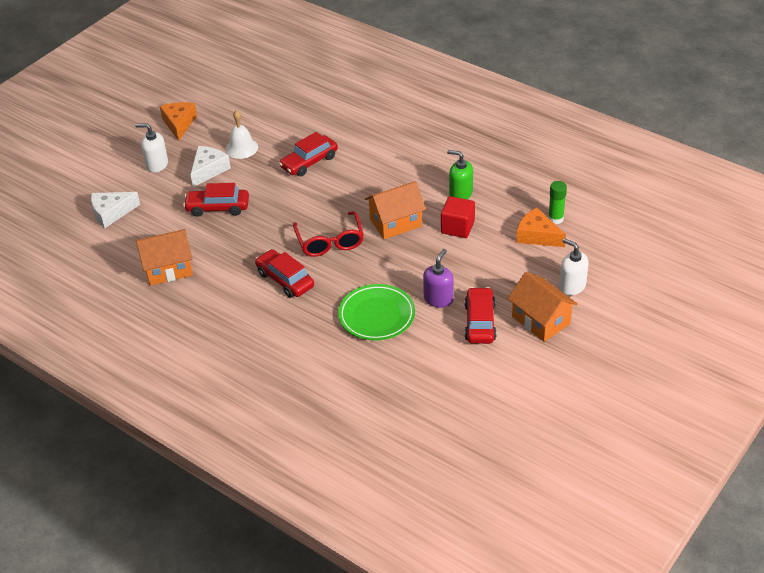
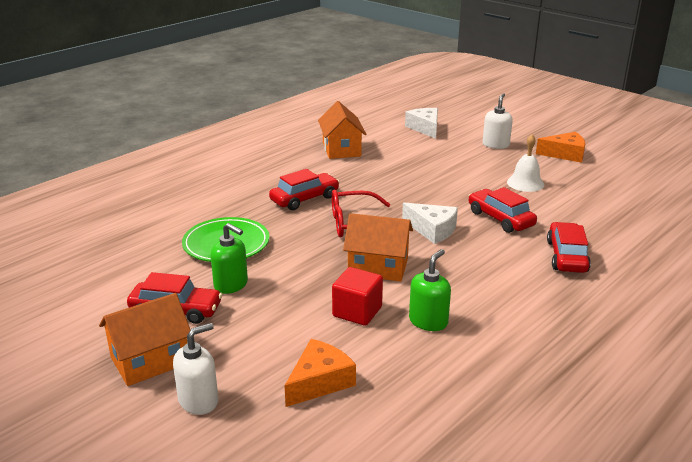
camera: 95 degrees right, 15 degrees down
(208, 170) = (486, 167): white cheese -> white cheese (432, 230)
(217, 207) = (425, 170): red car -> red car (566, 256)
(395, 223) = (378, 267): orange house -> orange house turned 60 degrees counterclockwise
(438, 299) = (231, 285): purple soap dispenser -> green soap dispenser
(555, 219) = (353, 407): green glue stick -> none

